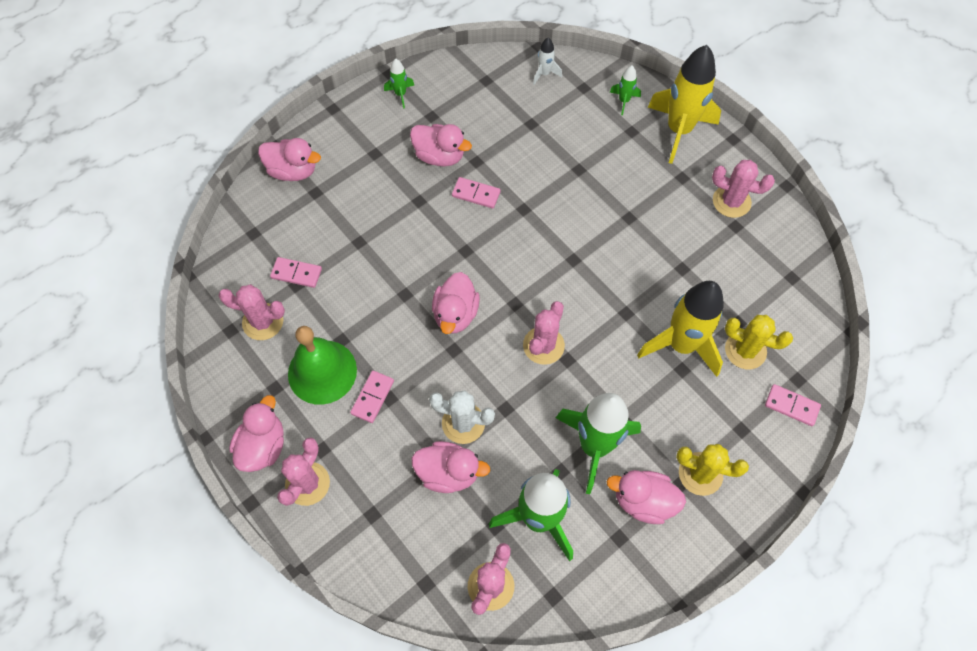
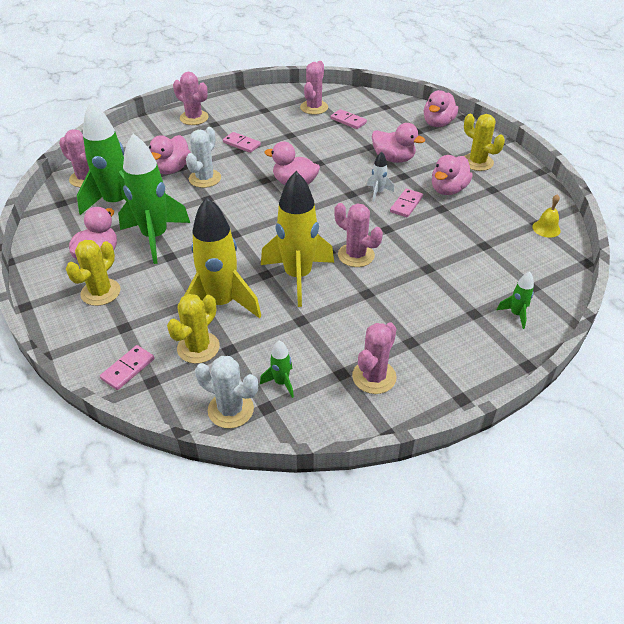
camera: 100 degrees right, 20 degrees down
(263, 446) = (226, 105): pink duck -> pink duck (393, 159)
(296, 273) = (348, 121): pink domino -> pink domino turned 75 degrees counterclockwise
(322, 372) = (268, 126): green bell -> none
(379, 129) = (477, 162): none -> yellow cactus
(400, 94) = (516, 175): green rocket -> green rocket (281, 382)
(492, 73) = (546, 228): none -> yellow bell
(543, 345) = (251, 223): pink cactus -> pink cactus (356, 255)
(544, 74) = (549, 262): white rocket -> white rocket (378, 192)
(678, 130) = (475, 352): yellow rocket -> yellow rocket (298, 276)
(804, 304) = (230, 410): none -> white cactus

